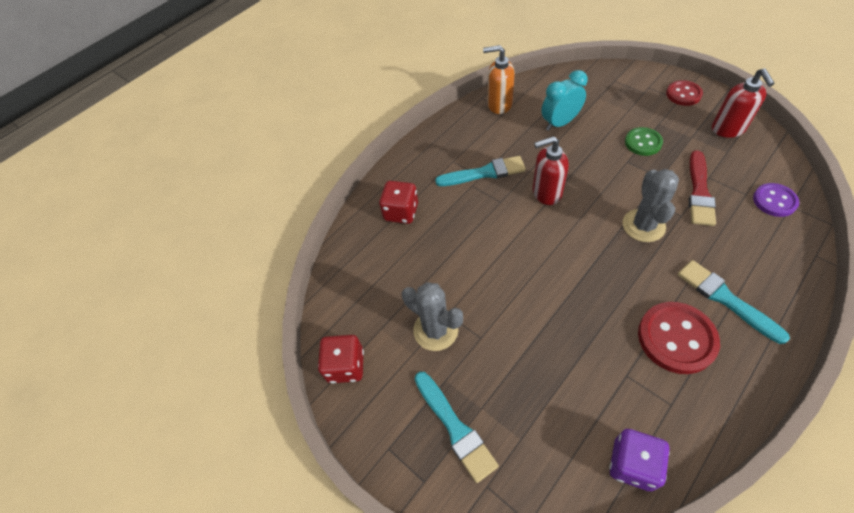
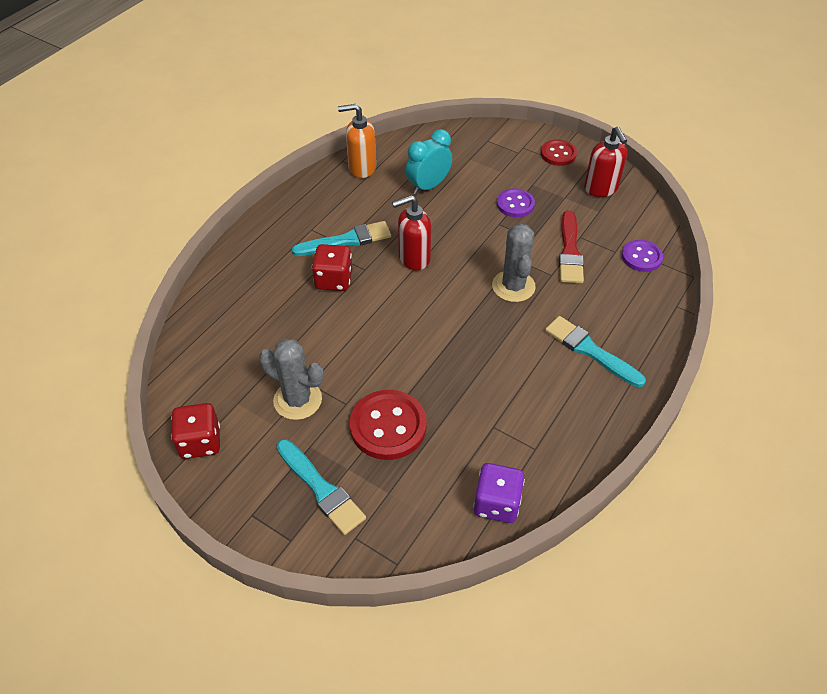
camera: 15 degrees left, 5 degrees down
(401, 212) = (254, 285): red dice -> red dice (334, 280)
(643, 142) = (515, 204): green button -> purple button
(676, 338) = (542, 389): red button -> red button (388, 426)

